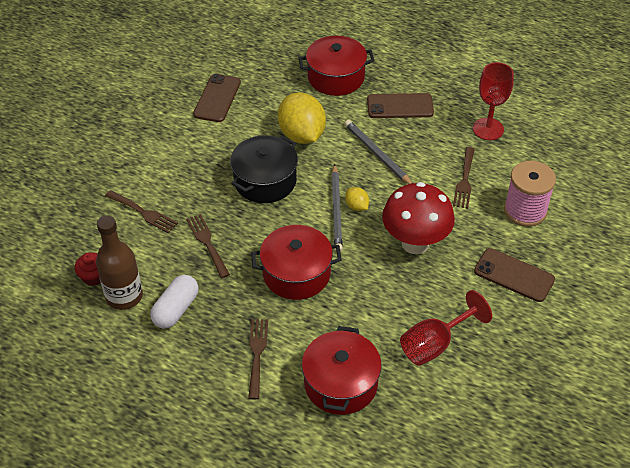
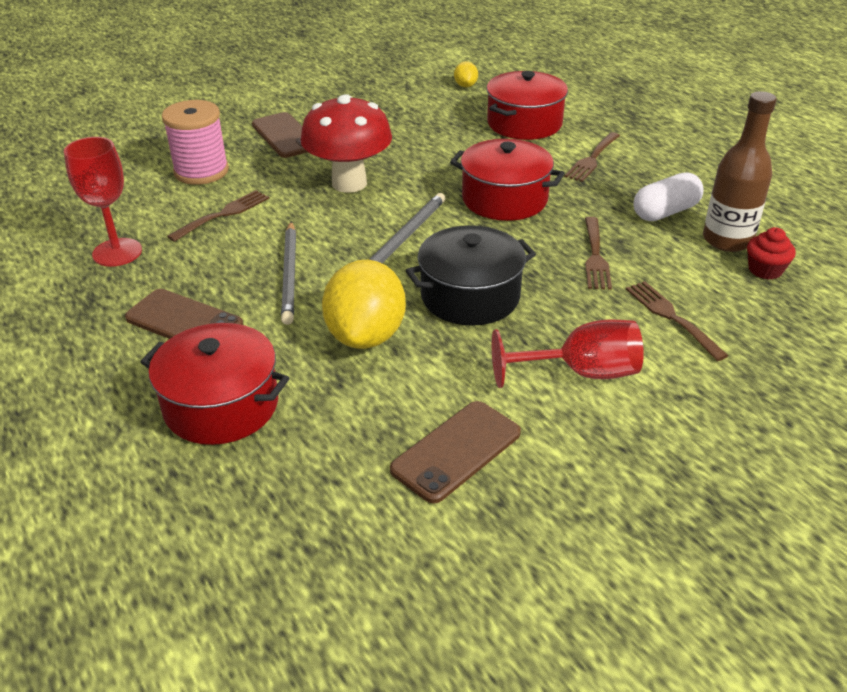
camera: 150 degrees left, 10 degrees down
(356, 206) = (377, 232): yellow lemon -> yellow lemon (465, 86)
(435, 344) = (414, 120): red goblet -> red goblet (580, 373)

